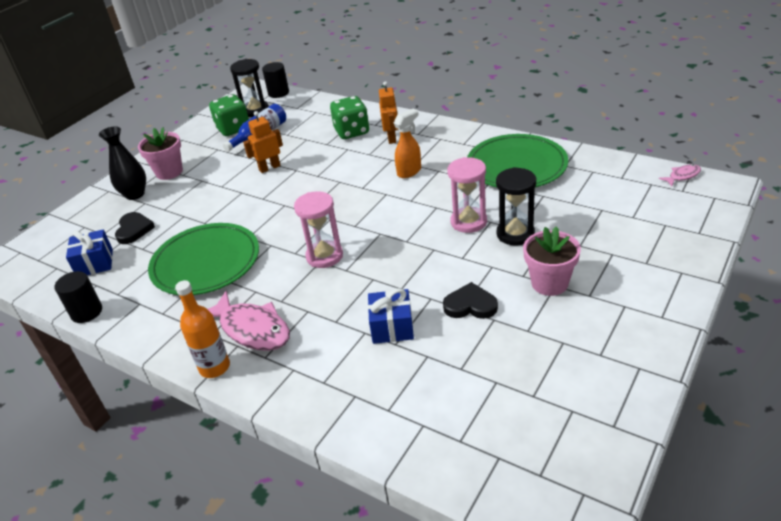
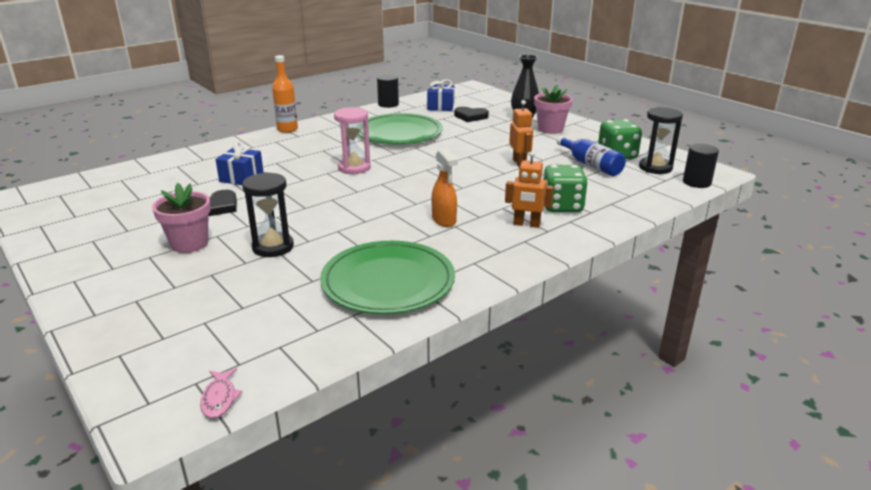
camera: 105 degrees right, 10 degrees down
(252, 329) = (306, 140): pink fish -> none
(468, 222) = (321, 230): pink hourglass -> none

